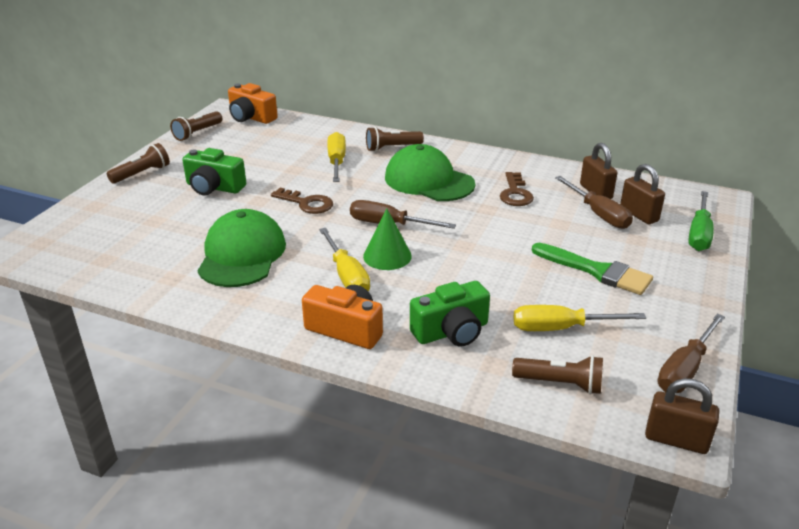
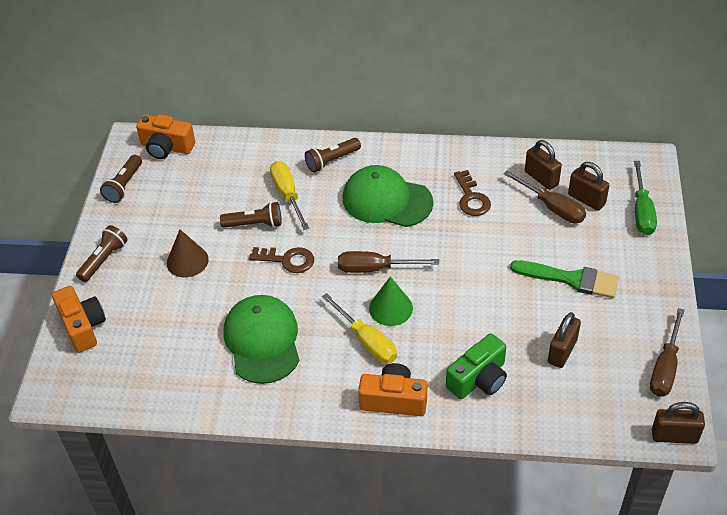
camera: 15 degrees left, 15 degrees up
(86, 212) = (83, 326): none -> orange camera
(214, 187) = (187, 261): green camera -> brown cone
(560, 384) = (579, 408): brown flashlight -> brown flashlight (255, 224)
(561, 328) = (562, 351): yellow screwdriver -> brown padlock

